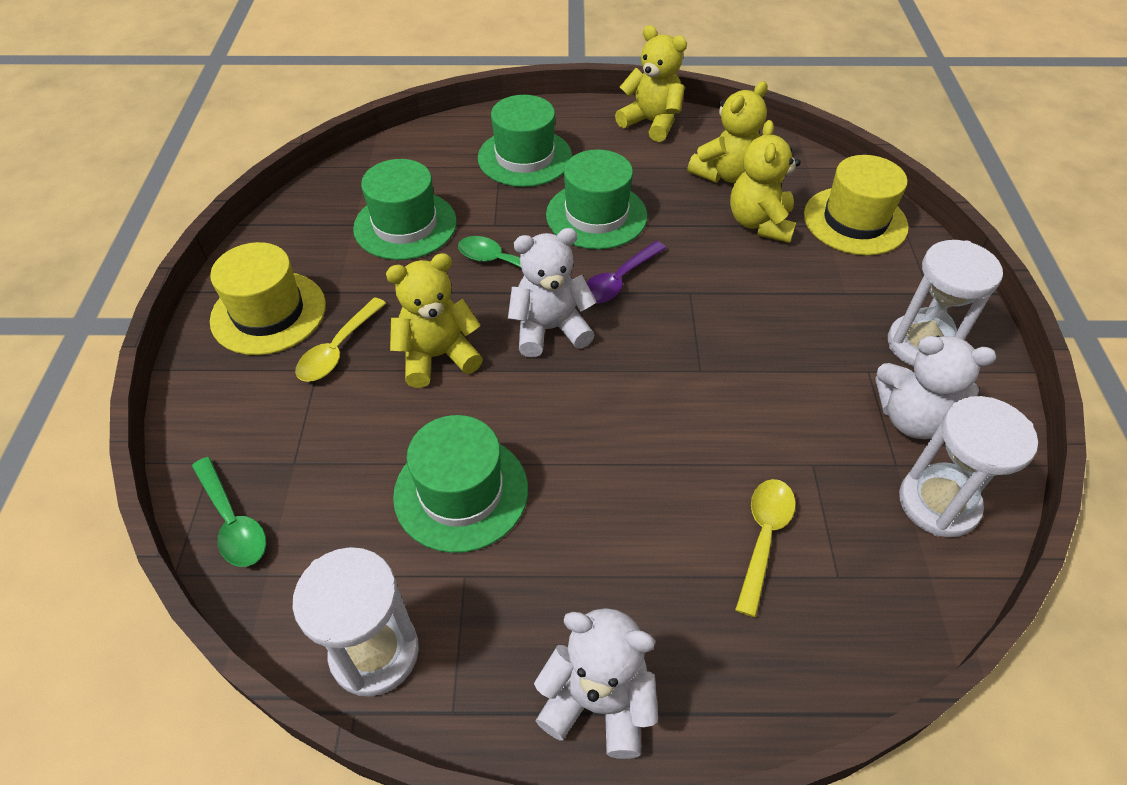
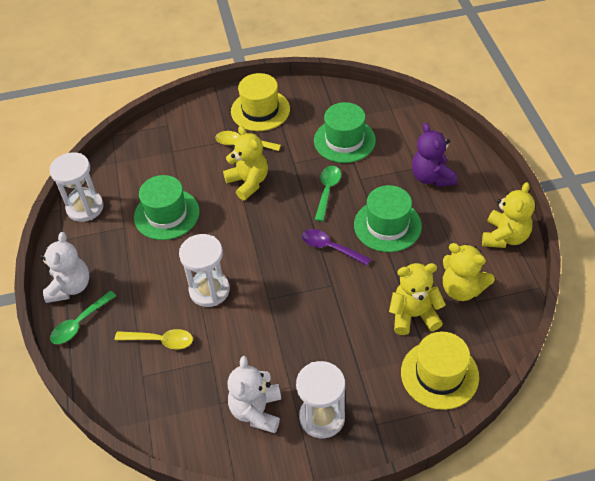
camera: 80 degrees right, 0 degrees up
(233, 522) = (138, 143): green spoon -> green spoon (80, 323)
(524, 157) = (431, 177): green hat -> purple teddy bear
(550, 329) = (281, 224): white teddy bear -> none
(938, 503) = (196, 424): white hourglass -> white hourglass (209, 290)

